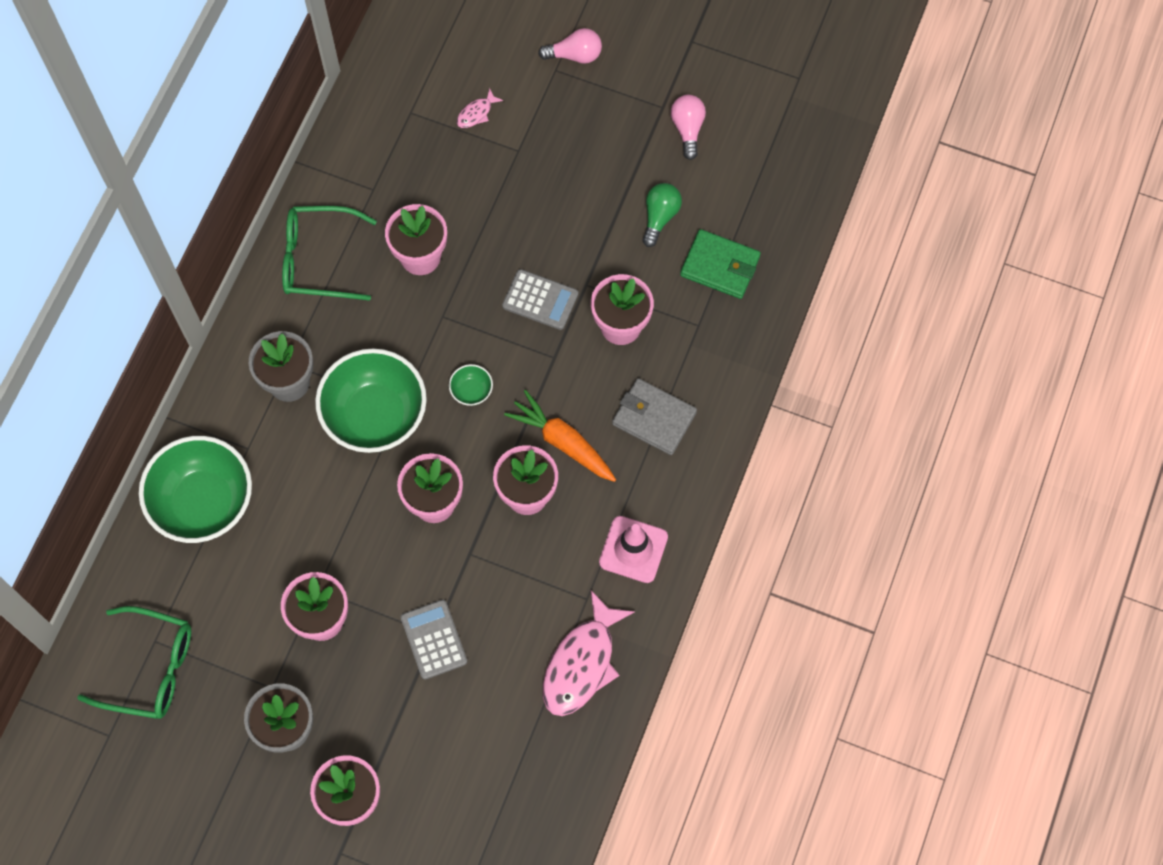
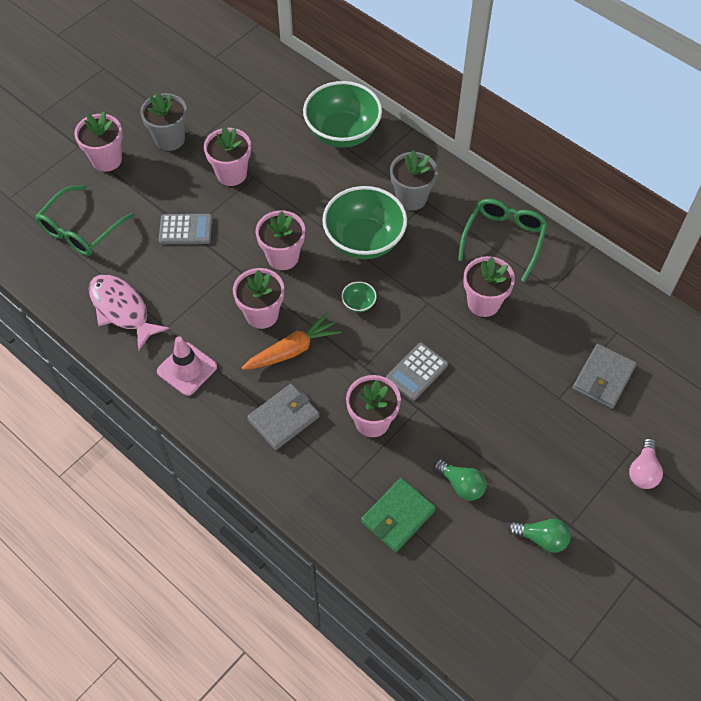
camera: 110 degrees right, 10 degrees down
(150, 668) = (245, 84): green glasses -> green glasses (80, 230)
(476, 113) = (603, 378): pink fish -> grey wallet
(687, 129) = (541, 538): pink light bulb -> green light bulb

